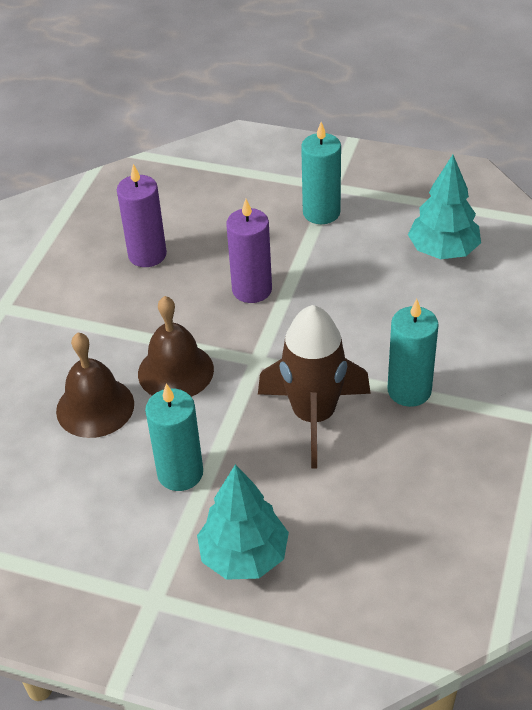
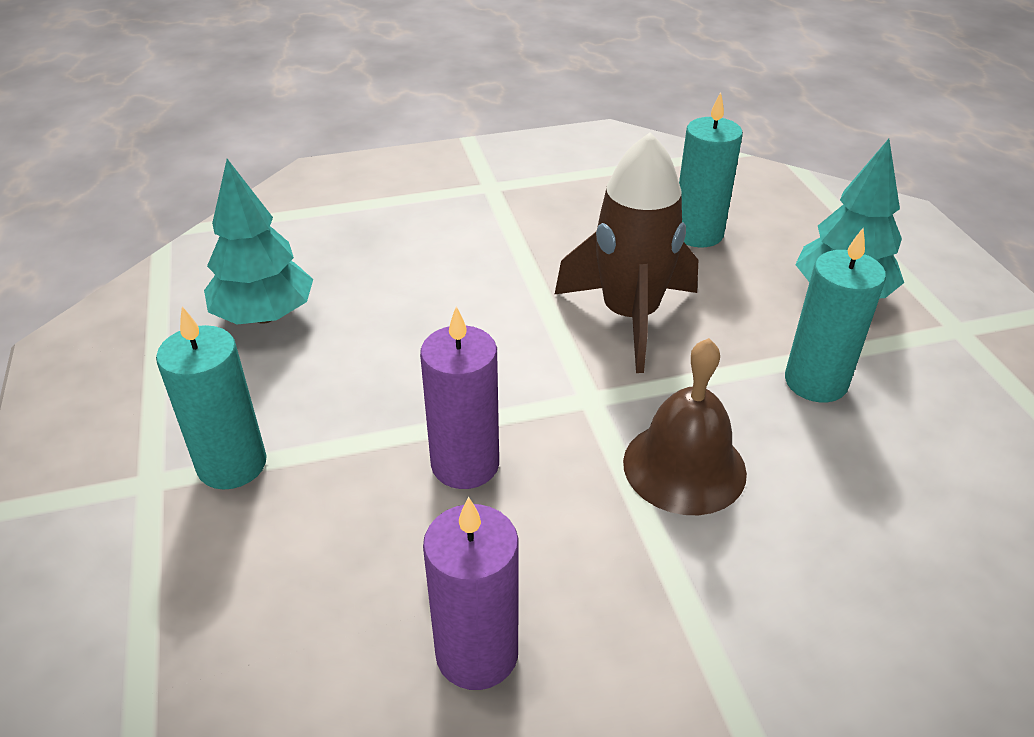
camera: 125 degrees left, 5 degrees down
(95, 407) = (826, 518): brown bell -> none
(409, 390) = (528, 267): turquoise candle -> turquoise candle (697, 234)

